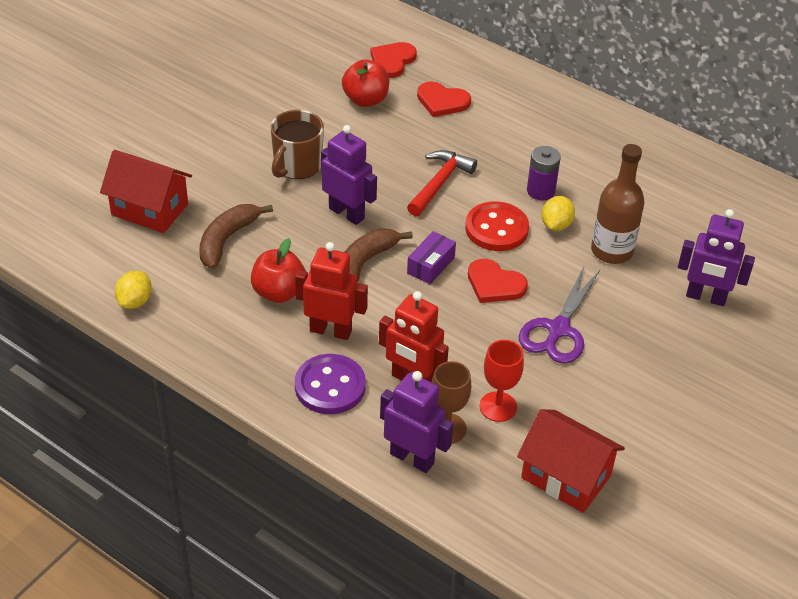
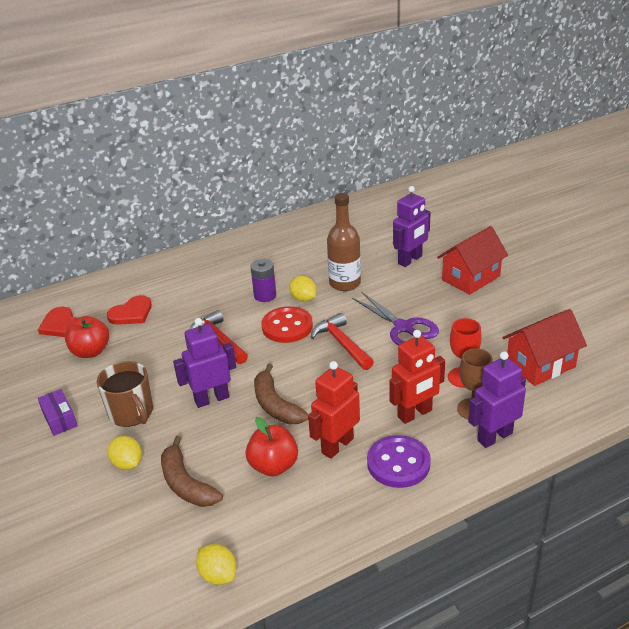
camera: 60 degrees left, 10 degrees down
(150, 209) = (103, 531): red house -> red house (471, 278)
(232, 191) = (127, 463): none -> yellow lemon
(431, 265) = (302, 369): purple box -> purple box (60, 419)
(494, 284) = (342, 344): red heart -> red hammer

